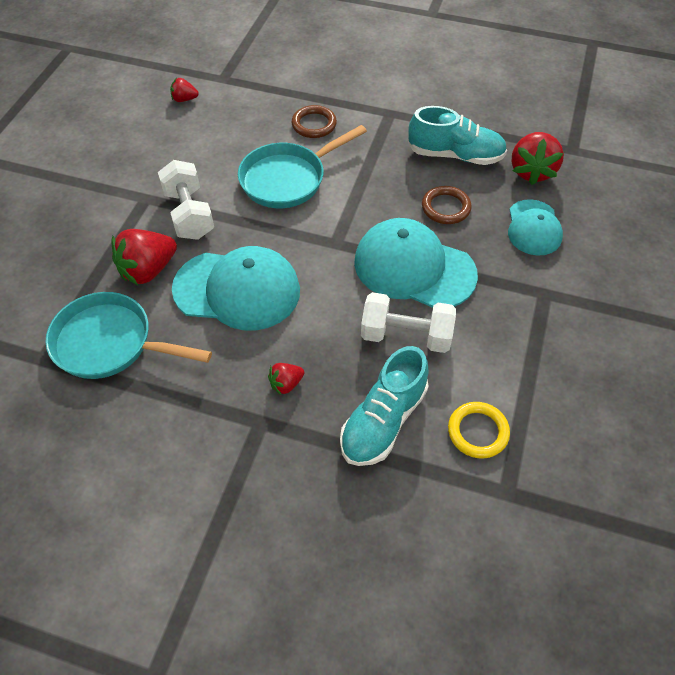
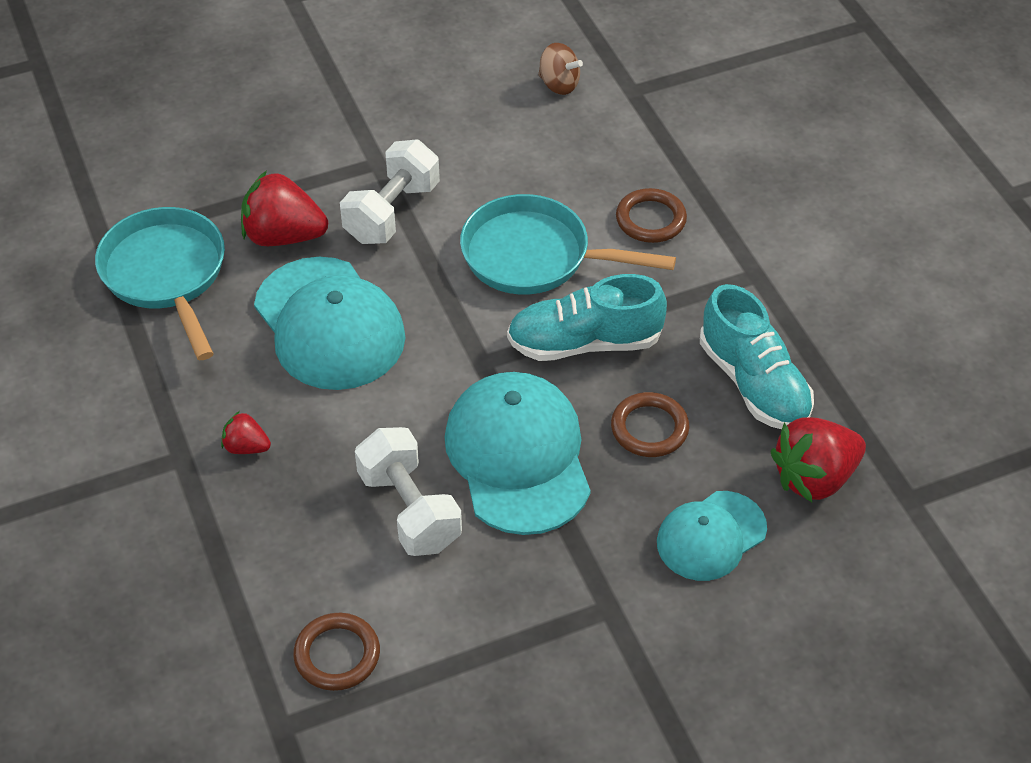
camera: 50 degrees right, 5 degrees down
(184, 99) = (559, 84): red strawberry -> brown spinning top
(383, 421) = (275, 560): turquoise shoe -> turquoise shoe (584, 343)
(478, 432) = (337, 655): yellow ring -> brown ring

